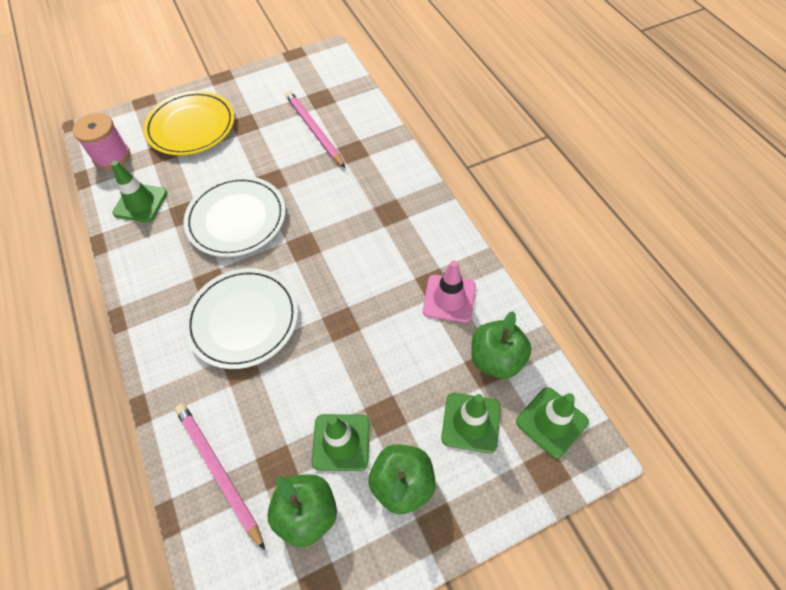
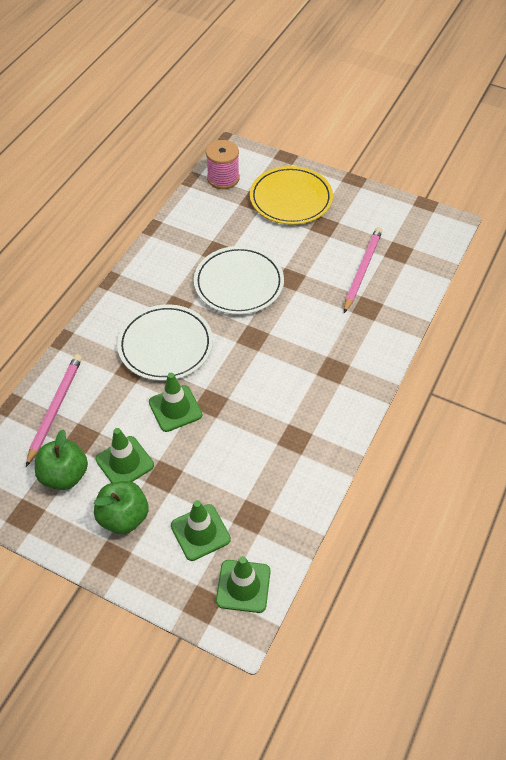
camera: 50 degrees right, 5 degrees down
(140, 203) = (202, 223): green traffic cone -> green traffic cone (175, 408)
(449, 298) = (290, 457): pink traffic cone -> none
(496, 359) = (265, 519): green apple -> none

